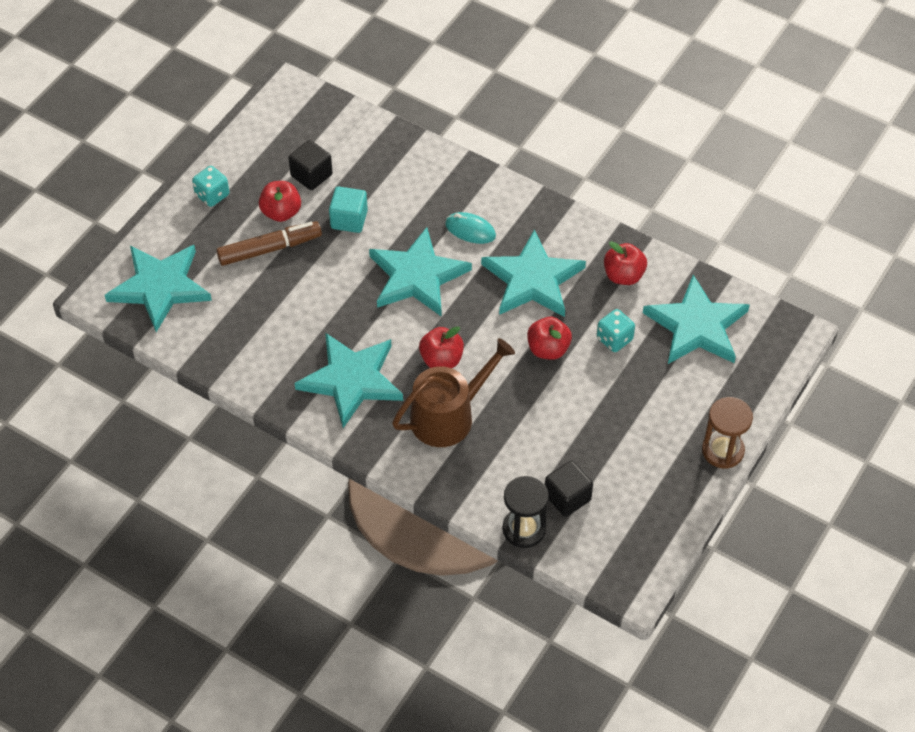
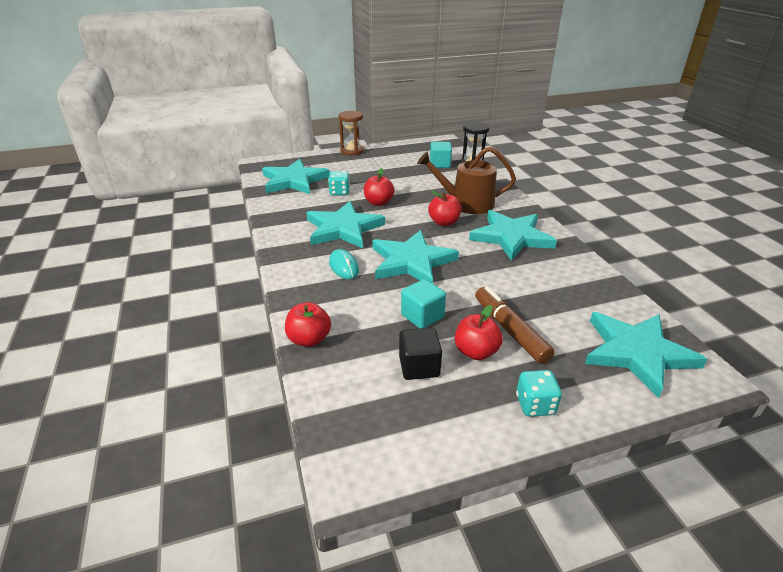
camera: 140 degrees left, 20 degrees down
(269, 249) = (510, 330): brown marker -> brown marker turned 45 degrees clockwise
(567, 497) = (440, 164): black cube -> turquoise cube
(623, 275) = (293, 209): red apple -> red apple (309, 339)

